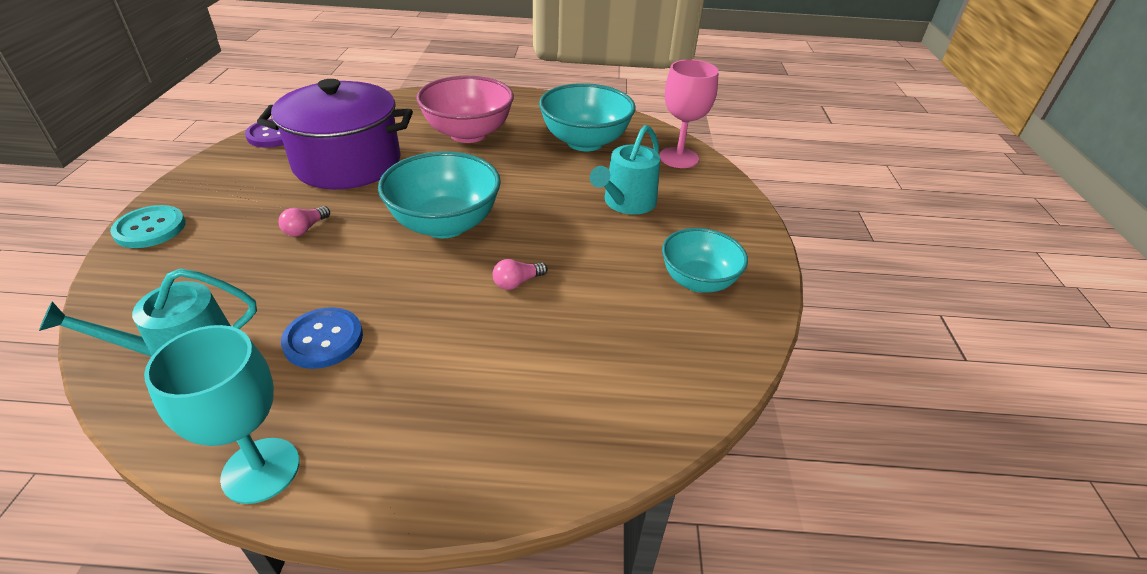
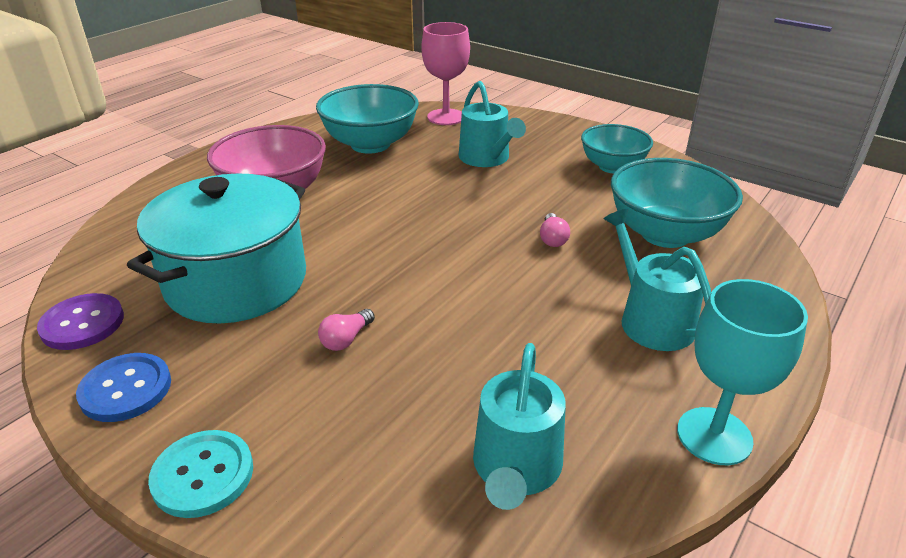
camera: 55 degrees left, 5 degrees down
(305, 229) = (346, 339): pink light bulb -> pink light bulb turned 60 degrees clockwise
(323, 339) = (555, 364): blue button -> blue button (126, 389)
(347, 163) = (236, 281): purple pot -> turquoise pot
(423, 383) = (651, 320): none -> turquoise watering can
(445, 224) = (429, 250): turquoise bowl -> turquoise bowl (665, 234)

